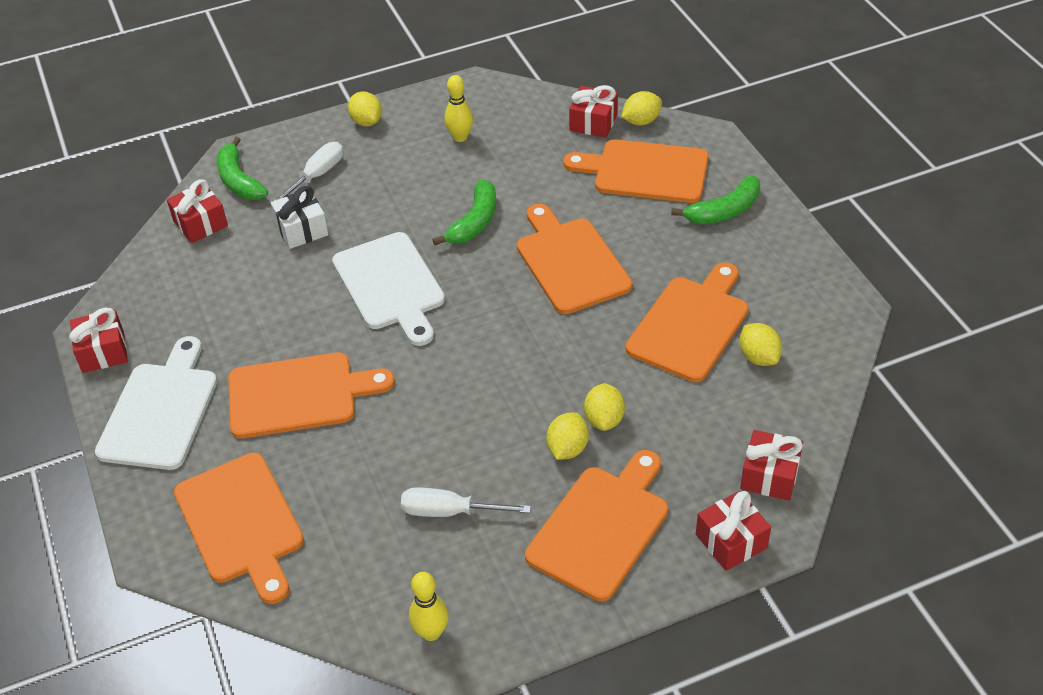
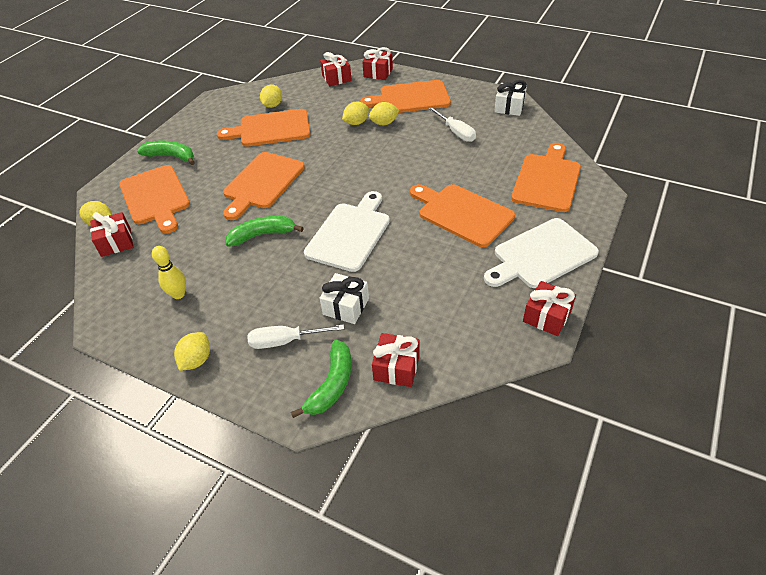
camera: 130 degrees left, 0 degrees up
(431, 632) = (509, 107): yellow bowling pin -> white gift

